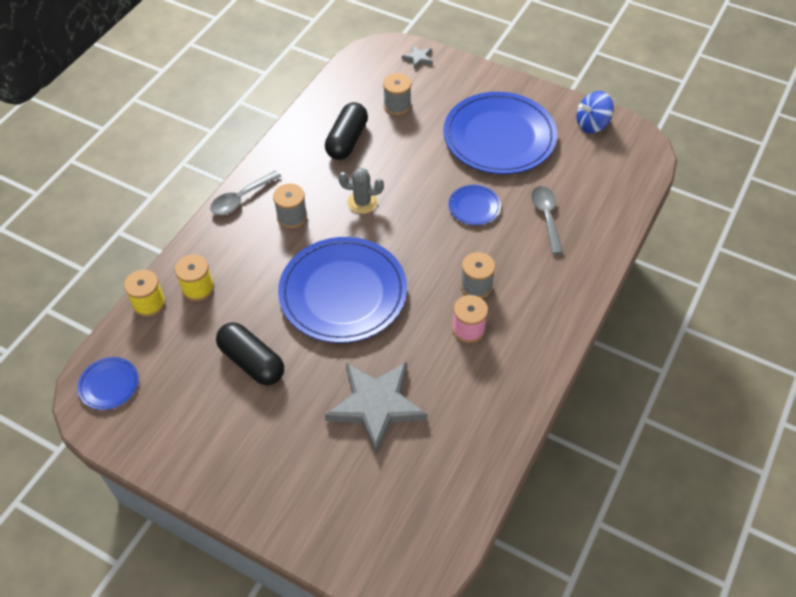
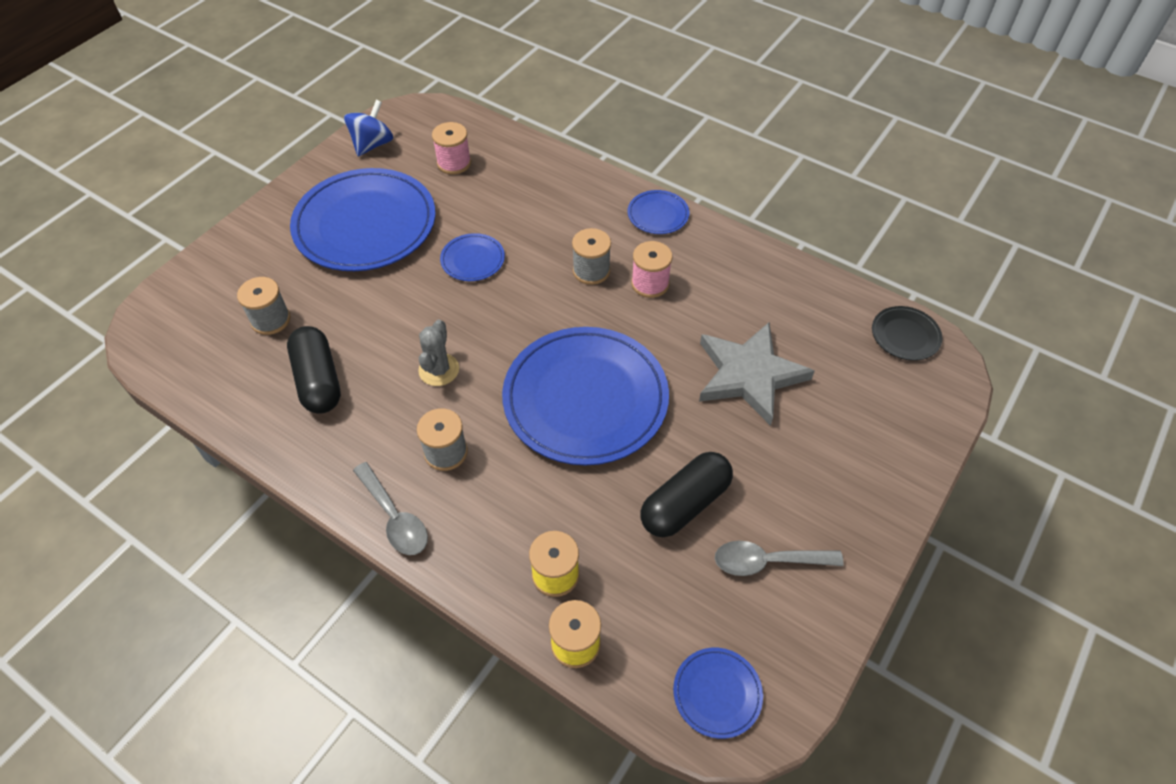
camera: 85 degrees left, 0 degrees up
(347, 140) = (318, 380): black capsule -> black capsule turned 45 degrees clockwise
(418, 58) = (185, 289): grey star -> none
(436, 540) = (905, 335): none -> black plate
(546, 217) = (502, 200): grey spoon -> grey spoon (767, 561)
(555, 331) = (658, 214): none -> blue plate
(584, 179) = (454, 163): none -> pink spool
(592, 124) = (372, 144): blue spinning top -> blue spinning top turned 135 degrees counterclockwise

